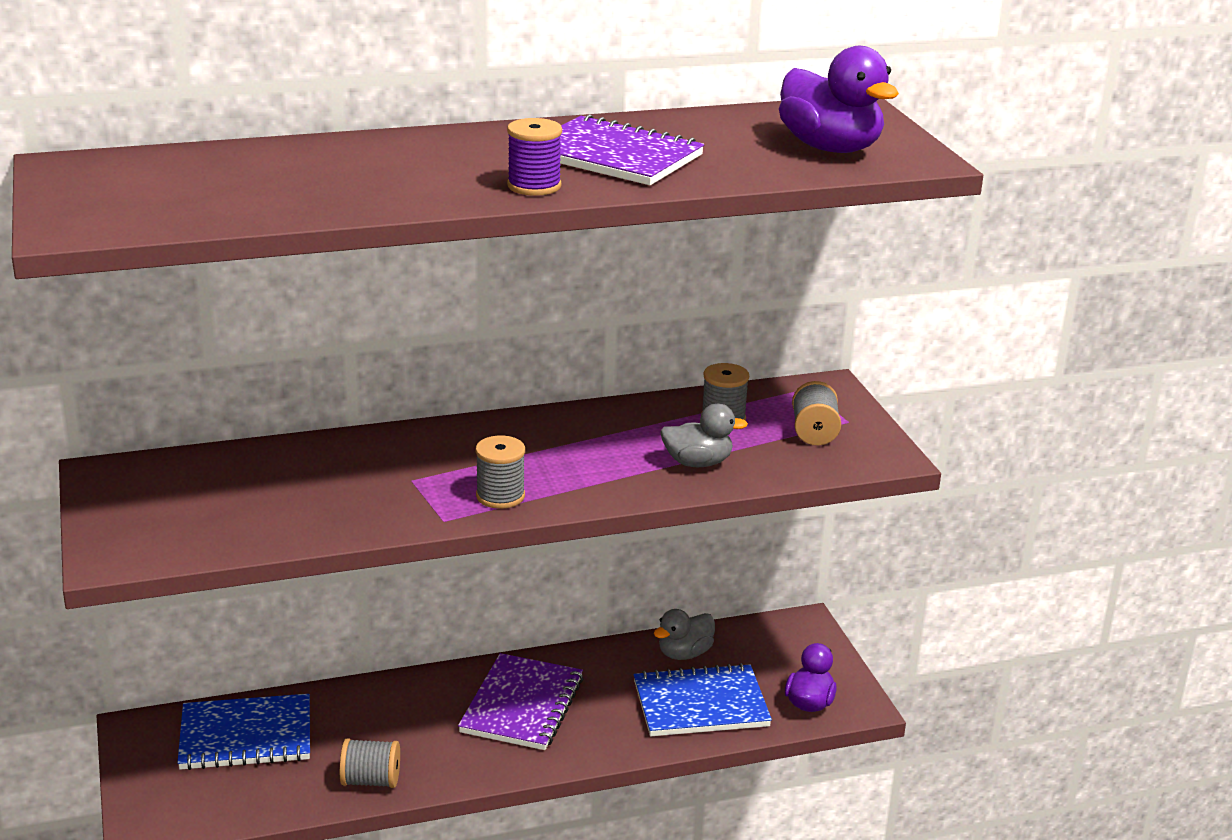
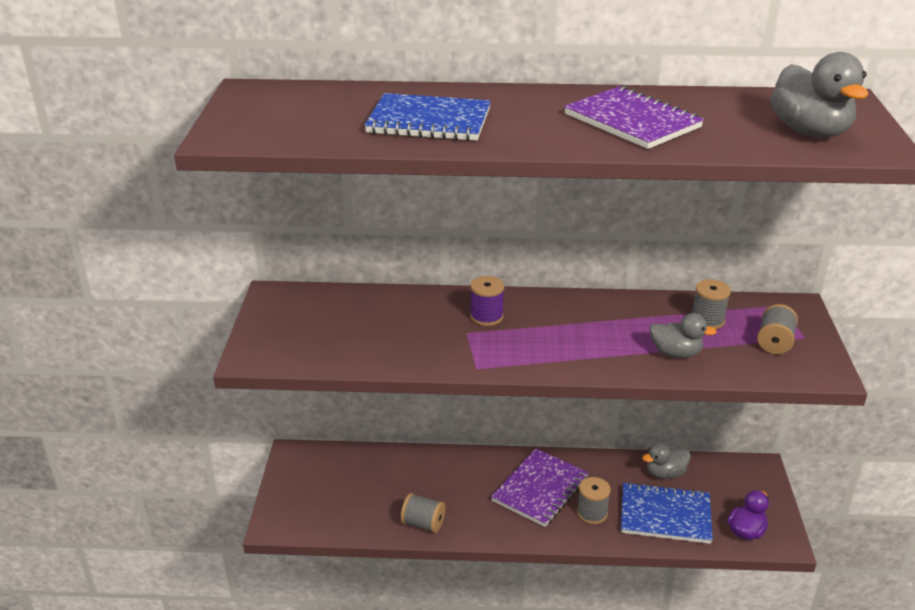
camera: 20 degrees right, 5 degrees up
(246, 736) = (356, 473): blue notebook -> blue notebook (429, 121)
(500, 496) = (522, 356): grey spool -> grey spool (592, 513)
(534, 186) = (559, 139): purple spool -> purple spool (486, 316)
(830, 148) = (810, 132): purple duck -> grey duck

